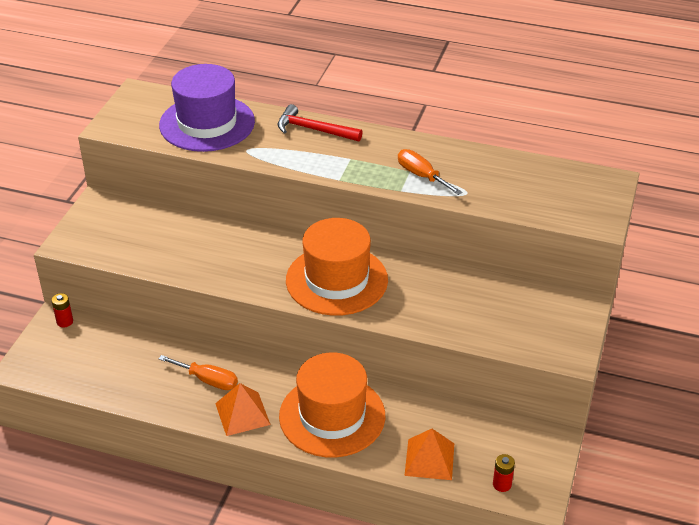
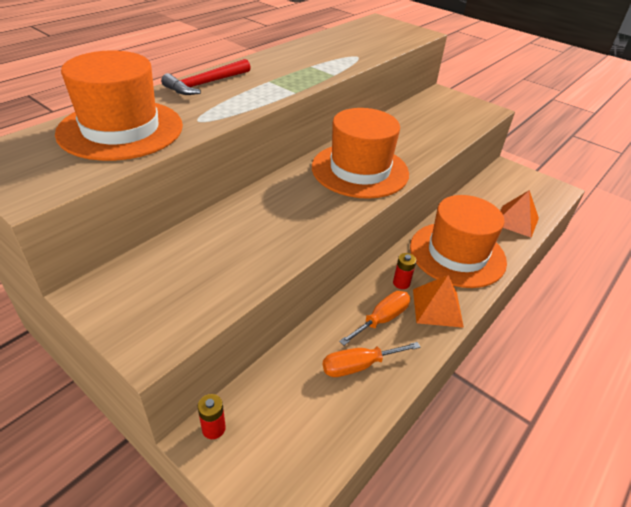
camera: 70 degrees left, 0 degrees up
(207, 123) = (121, 129): purple hat -> orange hat
(422, 176) = (321, 63): orange screwdriver -> orange screwdriver (359, 366)
(502, 484) = (545, 199): red battery -> red battery (401, 283)

